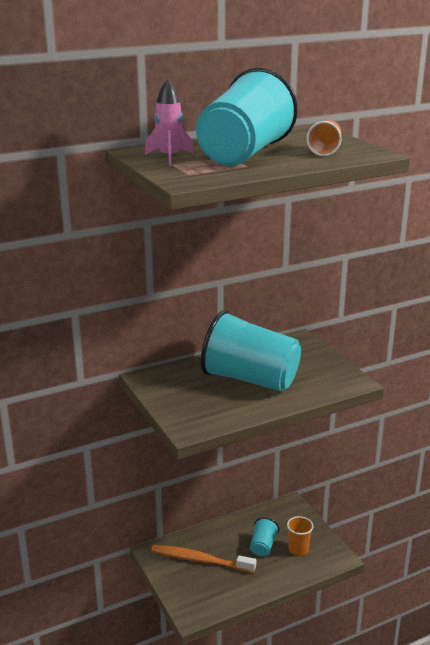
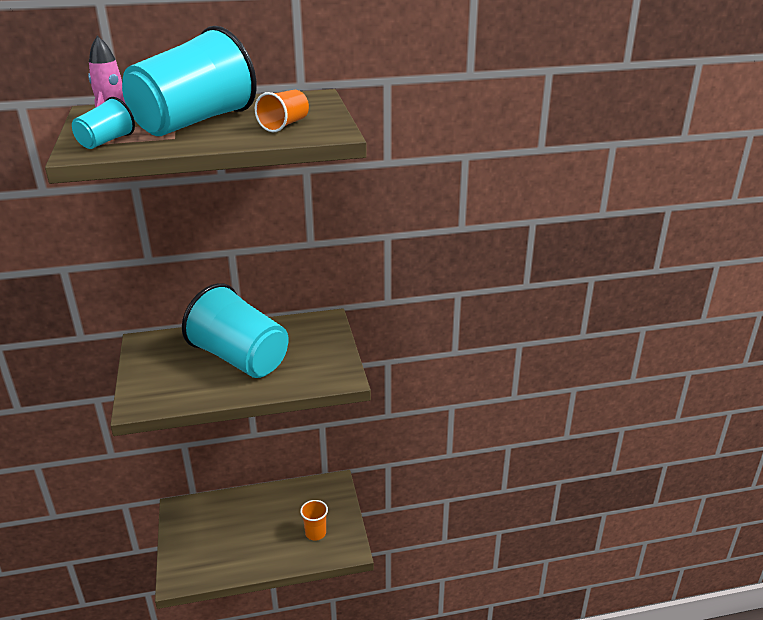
camera: 15 degrees right, 5 degrees up
(200, 560) = (216, 525): orange toothbrush -> none
(263, 546) = (283, 522): turquoise cup -> turquoise cup (106, 142)

